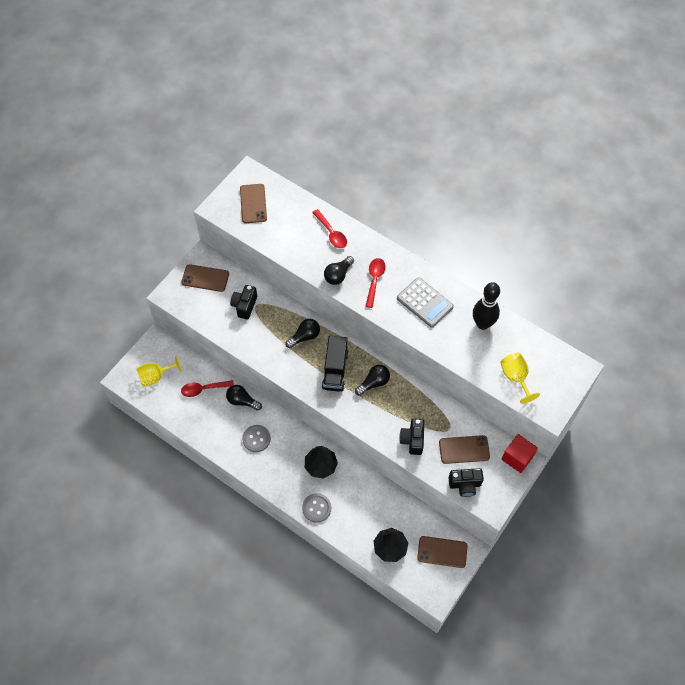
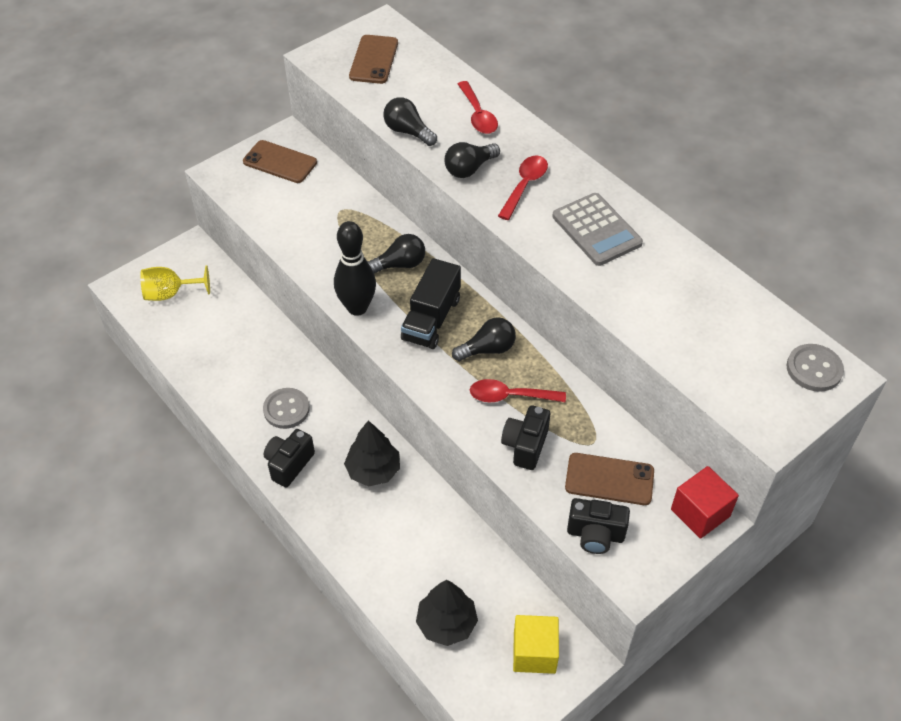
camera: 15 degrees right, 10 degrees down
(203, 389) = (233, 324): red spoon -> red spoon (510, 396)
(242, 401) = (284, 352): black light bulb -> black light bulb (408, 131)
(244, 306) = (323, 207): black camera -> black camera (289, 464)
(316, 508) = (345, 532): grey button -> grey button (814, 369)
(442, 552) = (534, 652): brown phone -> yellow cube
(482, 324) = (685, 277): black bowling pin -> black bowling pin (357, 307)
(515, 378) = (722, 365): yellow goblet -> none

